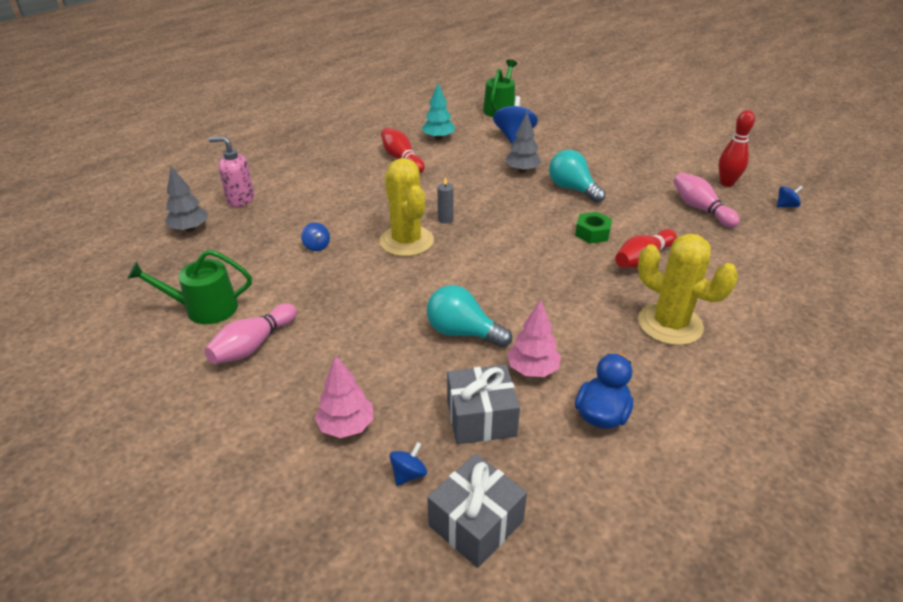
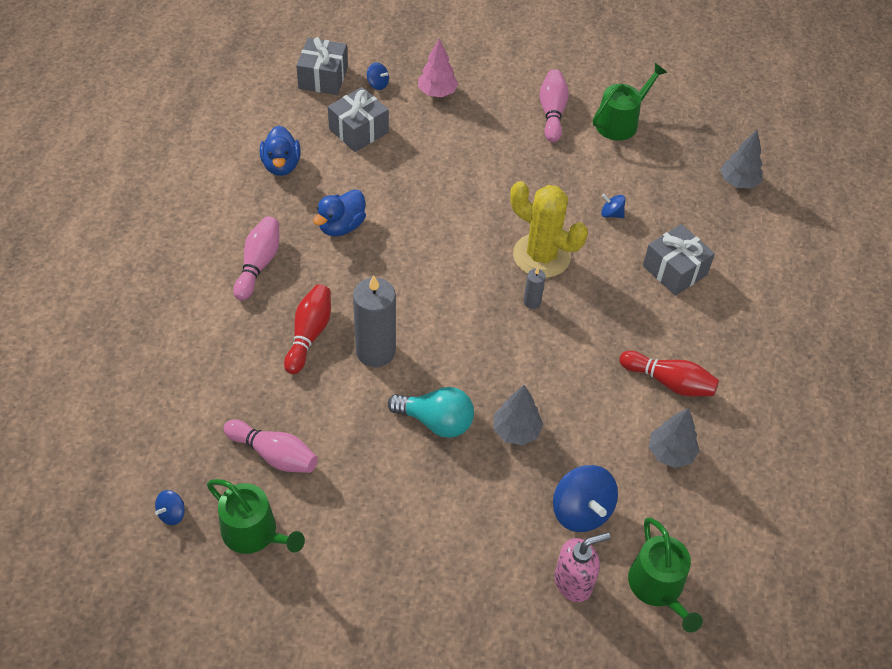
camera: 145 degrees right, 15 degrees up
(240, 199) = (748, 235): pink soap dispenser -> pink soap dispenser (573, 582)
(320, 200) = (675, 270): none -> grey gift
(408, 474) = (377, 84): blue spinning top -> blue spinning top turned 60 degrees counterclockwise
(438, 138) = (670, 453): turquoise tree -> grey tree
(462, 332) = (417, 185): turquoise light bulb -> none
(532, 369) = (346, 177): pink tree -> none
(567, 325) = (341, 226): none -> blue duck
(592, 233) = (375, 351): green nut -> grey candle
(670, 324) = (258, 264): yellow cactus -> pink bowling pin
(727, 183) = (254, 533): red bowling pin -> green watering can

